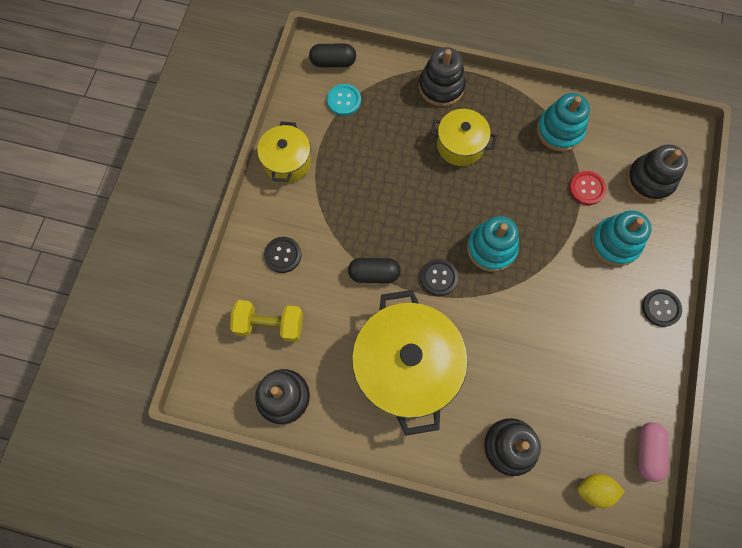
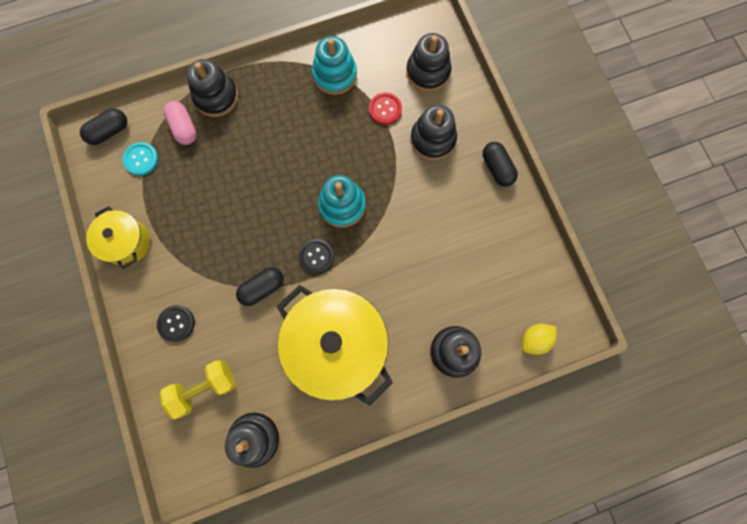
camera: 35 degrees left, 5 degrees up
(460, 145) = (263, 137): yellow pot -> none
(614, 243) = (432, 139): turquoise stacking toy -> black stacking toy
(647, 451) = (553, 284): pink capsule -> pink capsule (184, 128)
(661, 308) = (497, 168): black button -> black capsule

